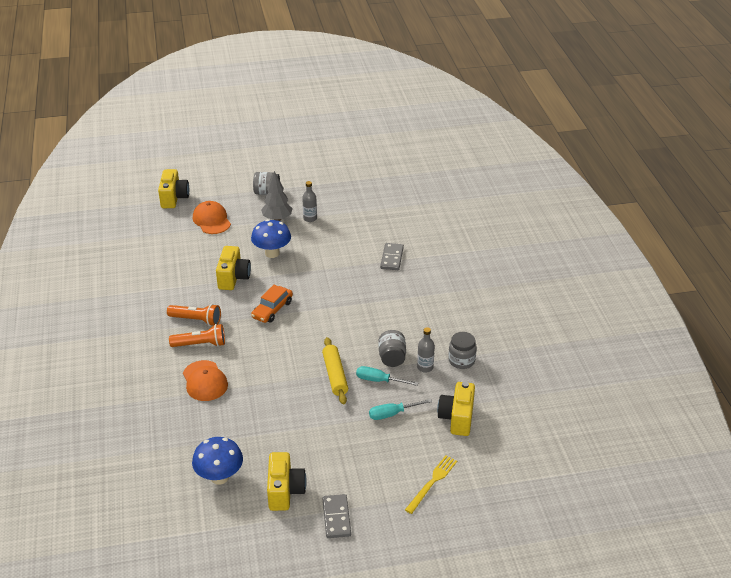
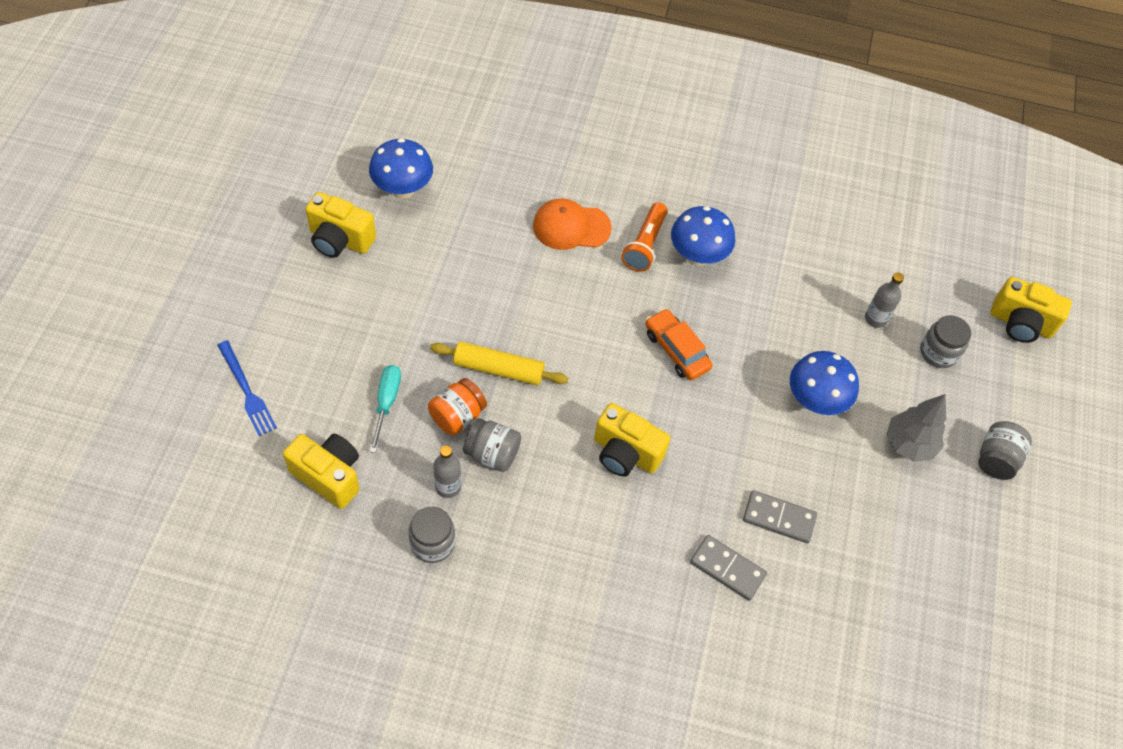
camera: 110 degrees right, 20 degrees up
(196, 320) = (697, 256): orange flashlight -> blue mushroom
(211, 220) = (938, 352): orange cap -> grey jar
(233, 278) = (773, 330): yellow camera -> yellow camera (625, 453)
(310, 218) = (892, 493): grey bottle -> grey bottle (875, 319)
(336, 518) = (268, 272): grey domino -> grey domino (779, 518)
(379, 380) = (457, 416): turquoise screwdriver -> orange jar
(432, 482) = (247, 391): yellow fork -> blue fork

